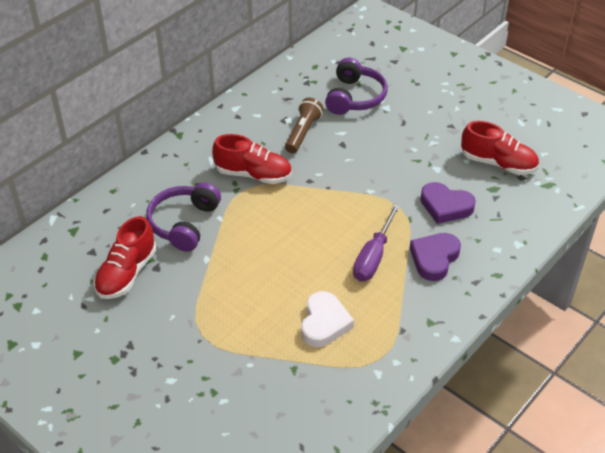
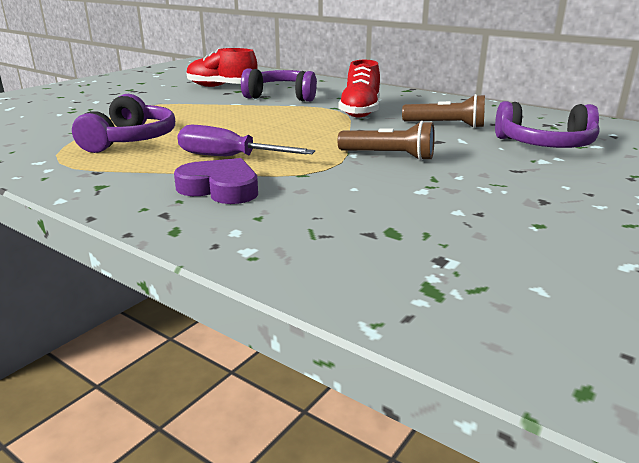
camera: 85 degrees right, 20 degrees down
(324, 323) = (130, 140): white heart -> purple headphones
(374, 173) = (389, 156): none -> brown flashlight
(445, 206) = (334, 196): purple heart -> none
(498, 163) = (468, 238): red shoe -> none

